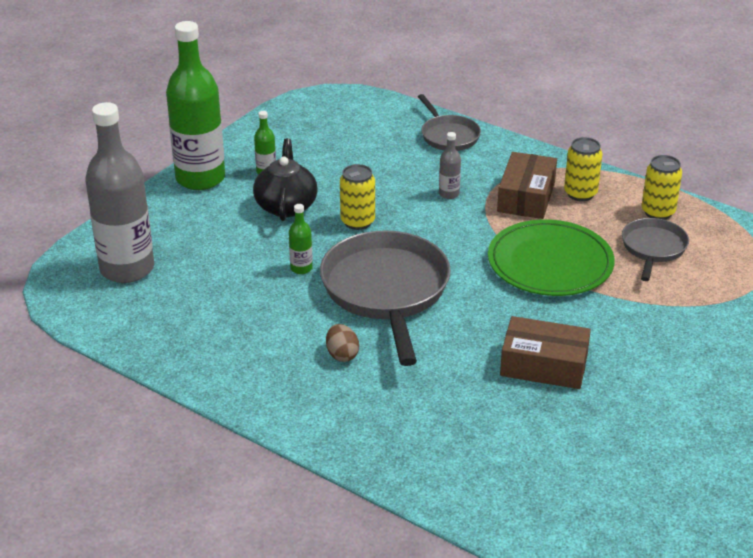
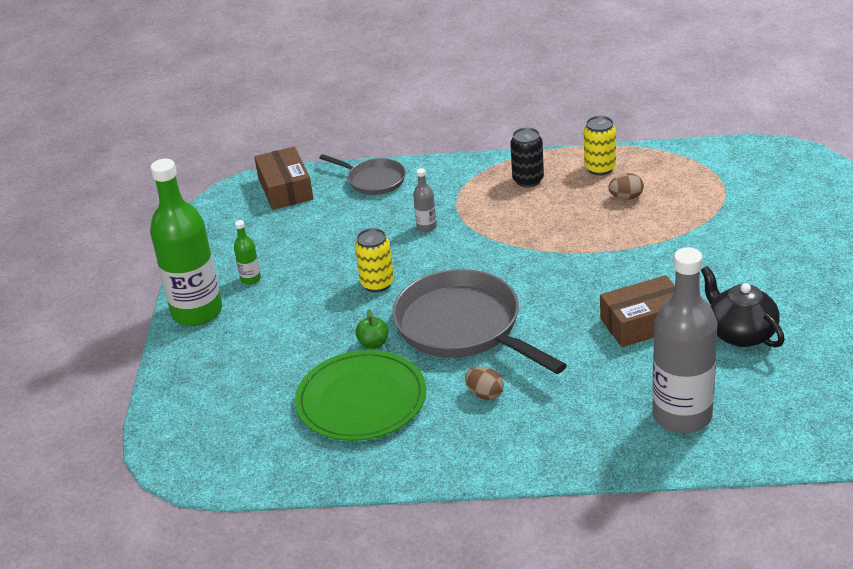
camera: 30 degrees left, 0 degrees up
(127, 269) = (220, 419): grey bottle -> grey bottle (682, 416)
(286, 206) = (301, 299): black teapot -> black teapot (740, 333)
(301, 268) = (373, 343): green bottle -> green apple
(526, 197) = (489, 201): brown box -> brown box (285, 189)
(550, 262) = (564, 244): green plate -> green plate (361, 400)
(580, 193) = (528, 180): yellow can -> black can
(653, 248) = (626, 197): grey pan -> brown egg

